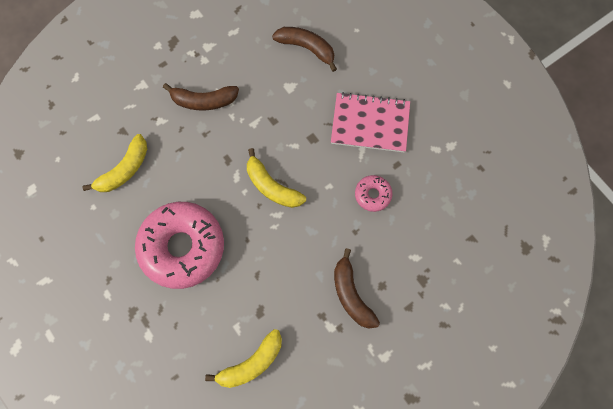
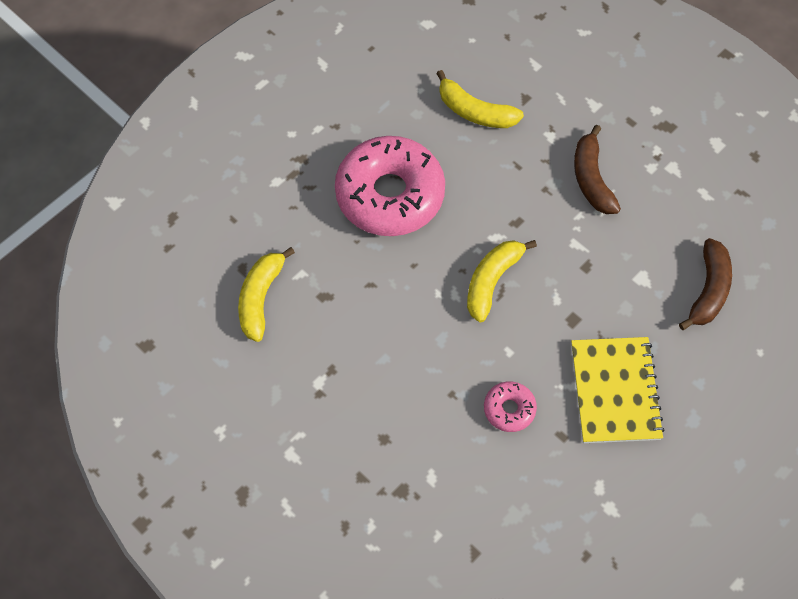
camera: 80 degrees right, 10 degrees down
(251, 363) = (261, 298): yellow banana -> yellow banana turned 60 degrees clockwise
(351, 294) = (366, 401): brown banana -> none
(370, 124) = (615, 391): pink notebook -> yellow notebook

